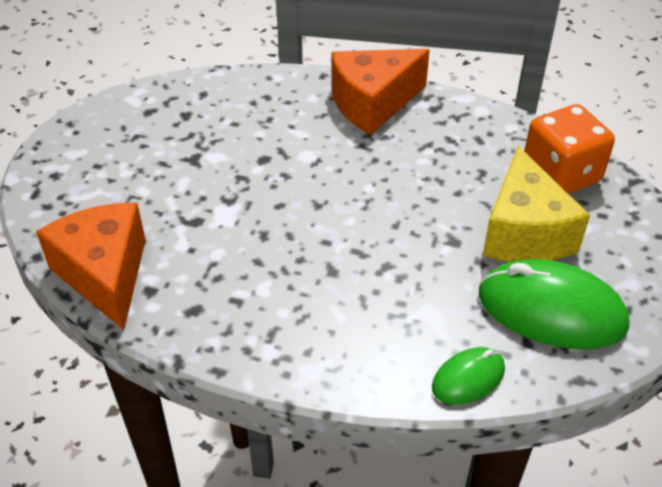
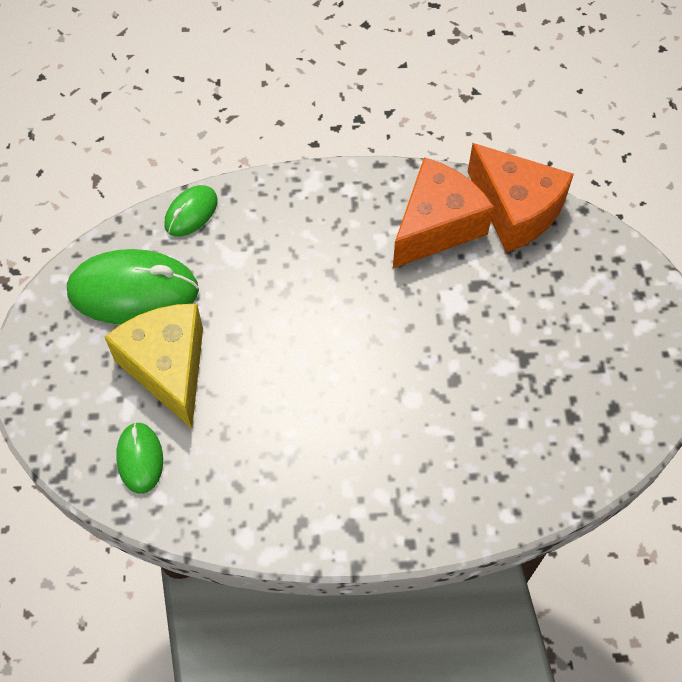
camera: 160 degrees right, 15 degrees up
(372, 103) = (375, 505): orange cheese -> orange cheese (436, 226)
(561, 174) = (140, 458): orange dice -> green mouse

